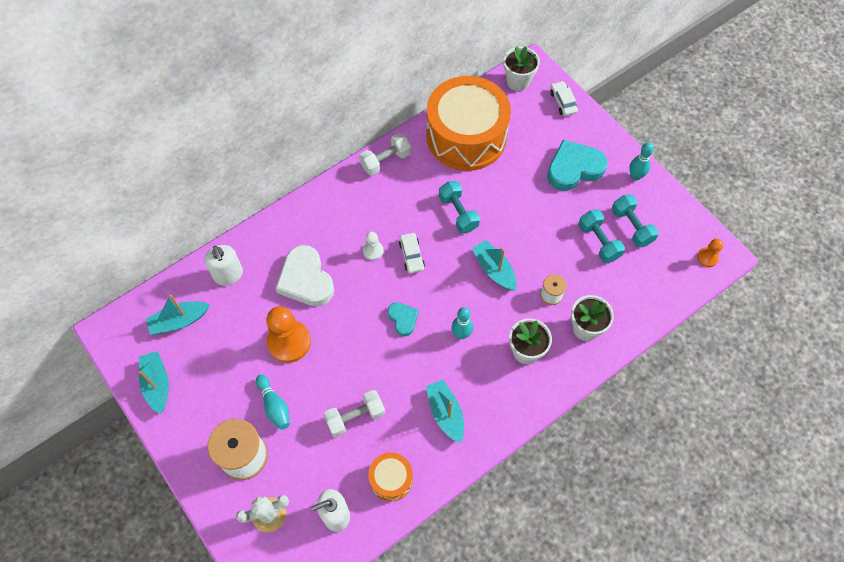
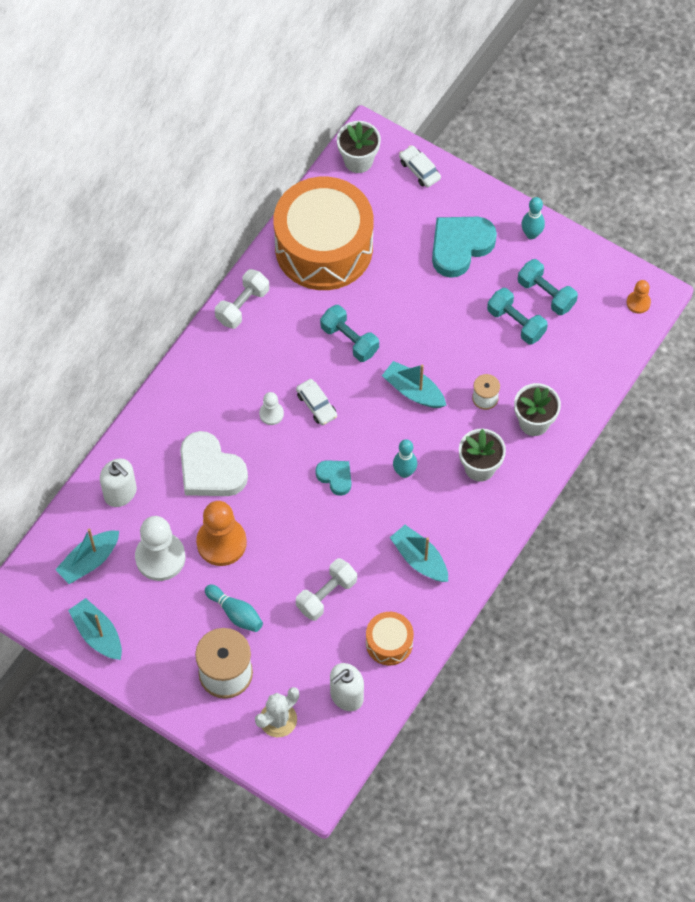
camera: 20 degrees left, 0 degrees up
(235, 337) = (160, 557): none -> white pawn

